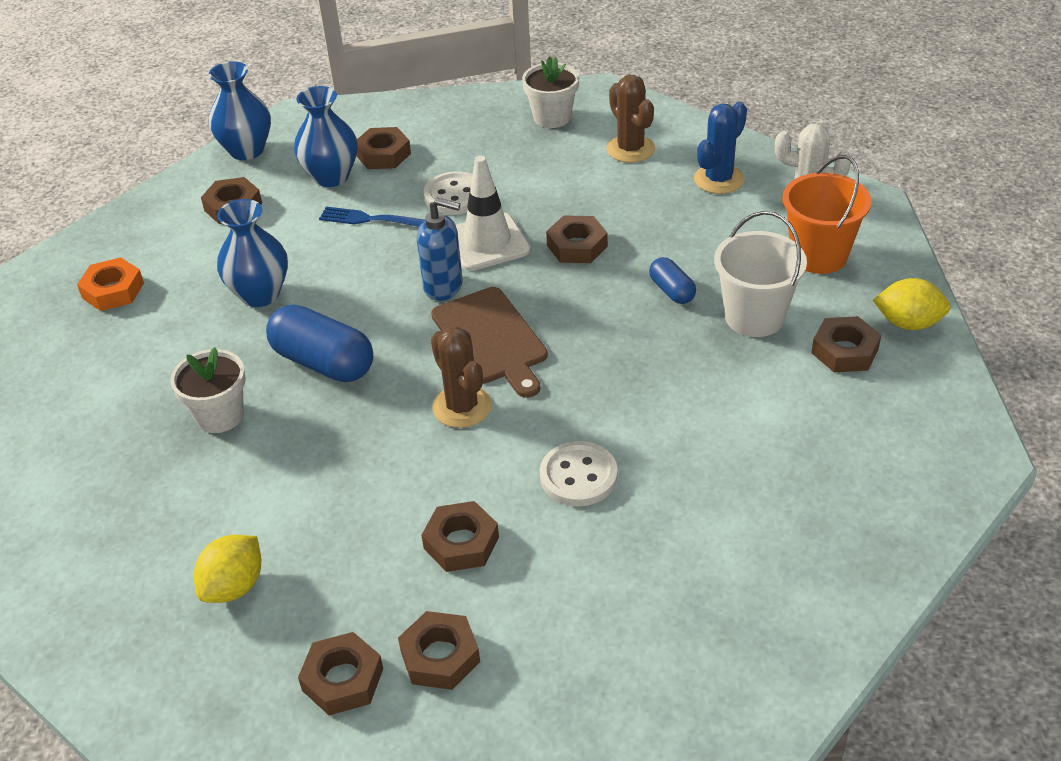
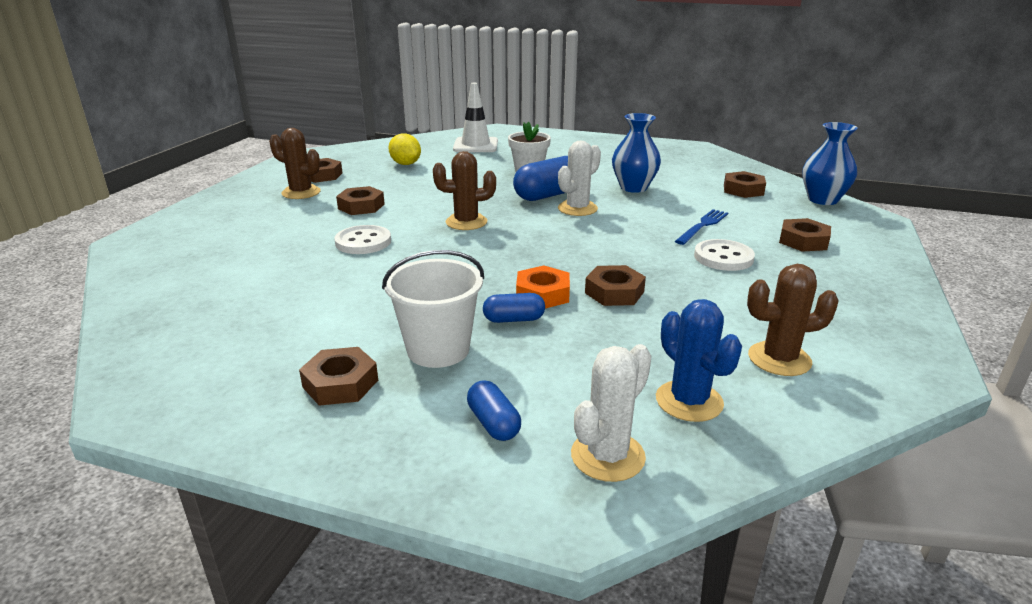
camera: 110 degrees right, 15 degrees down
(113, 290) = (665, 159): orange nut -> orange nut (542, 294)
(331, 177) = (773, 220): blue vase -> none
(364, 324) = (577, 209): none -> white cactus
(440, 656) = (301, 192): brown nut -> brown cactus
(444, 287) = (598, 235): blue soap dispenser -> none
(487, 242) = (645, 258): white traffic cone -> white traffic cone (475, 145)
(491, 339) = (523, 240): brown cutting board -> none
(552, 117) = (862, 327): white flower pot -> none
(819, 255) = (493, 423): orange bucket -> blue capsule
(908, 323) = (328, 442): yellow lemon -> none

